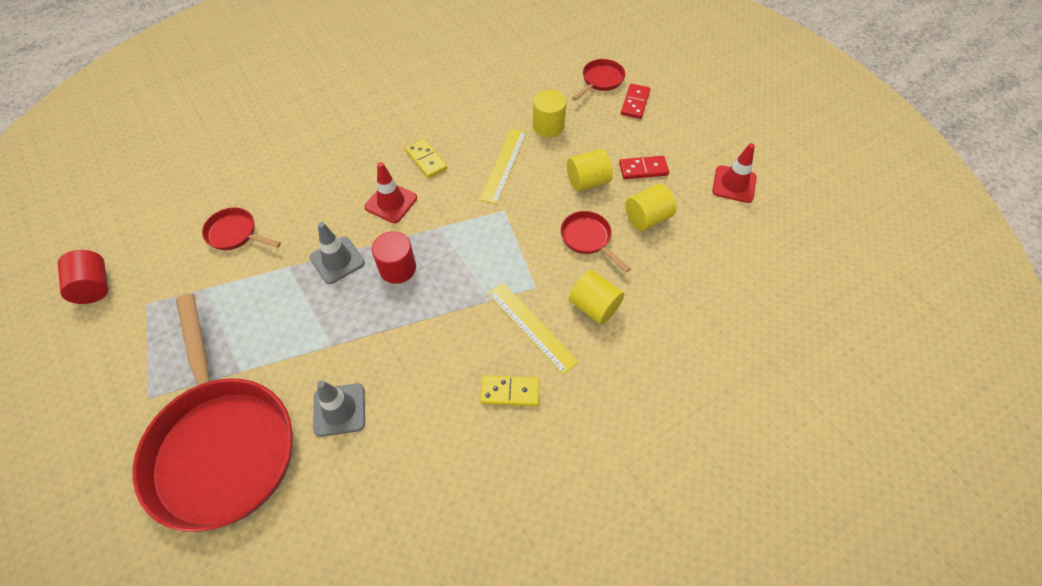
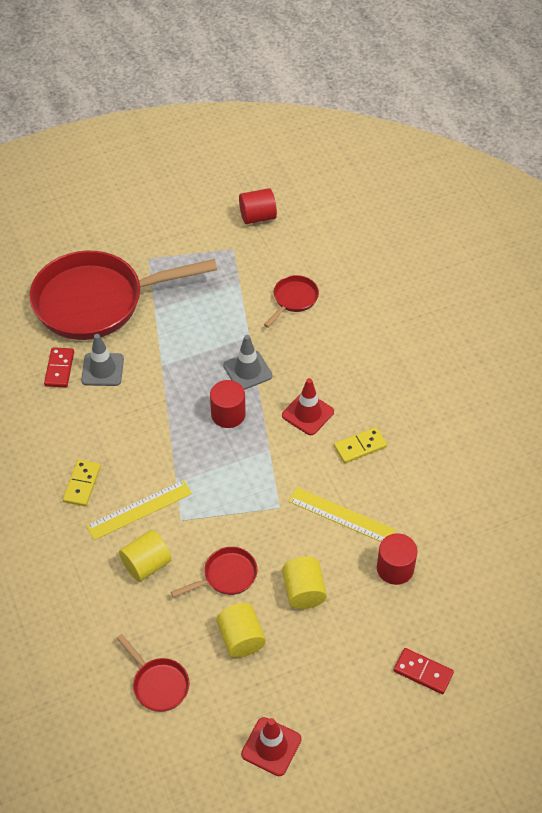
camera: 100 degrees right, 5 degrees down
(548, 126) = (395, 568): yellow cylinder -> red cylinder
(601, 80) = (468, 642): red pan -> red pan (158, 684)
(643, 169) = (312, 653): red domino -> red domino (59, 369)

